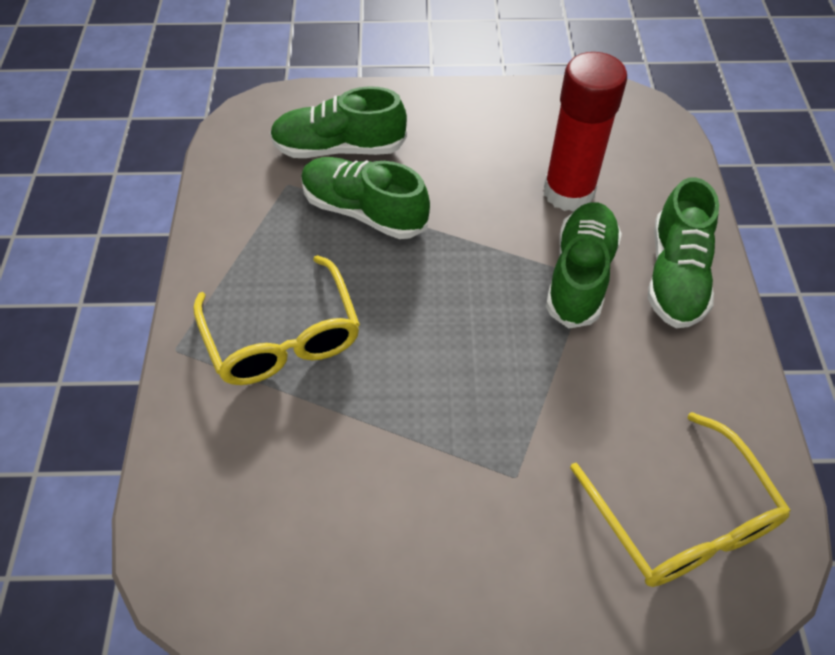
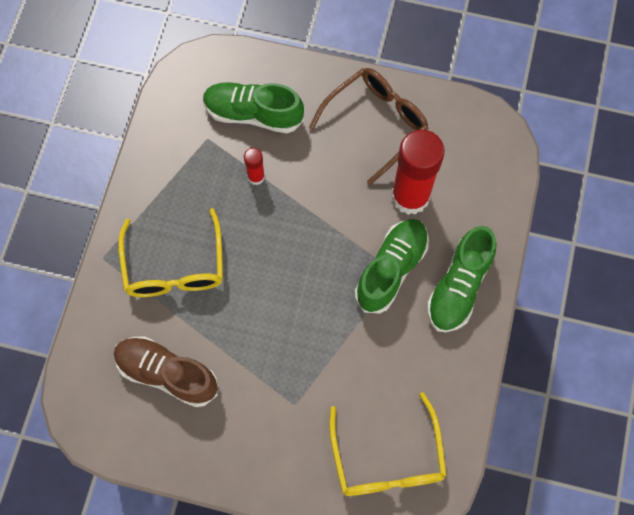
camera: 15 degrees right, 15 degrees up
(309, 482) = (167, 374): none -> brown shoe
(364, 211) = (256, 177): green shoe -> red glue stick
(494, 129) = (376, 124): none -> brown glasses

